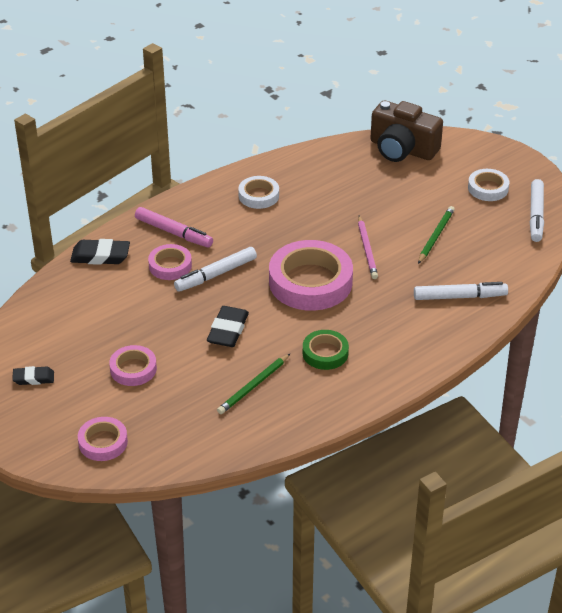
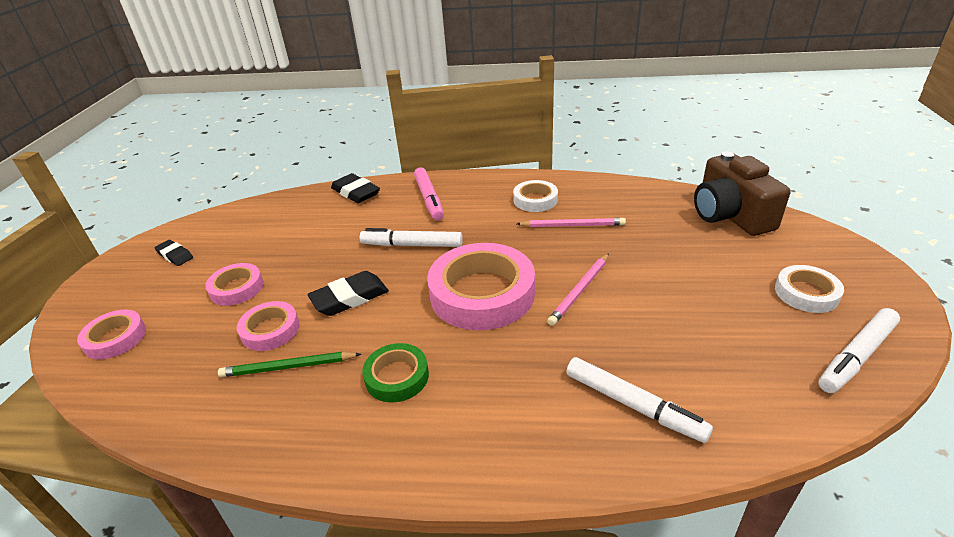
camera: 45 degrees right, 5 degrees down
(170, 265) = (390, 221): pink tape -> pink tape (270, 330)
(310, 205) = (572, 225): none -> pink pencil
(435, 236) = (678, 315): green pencil -> none

